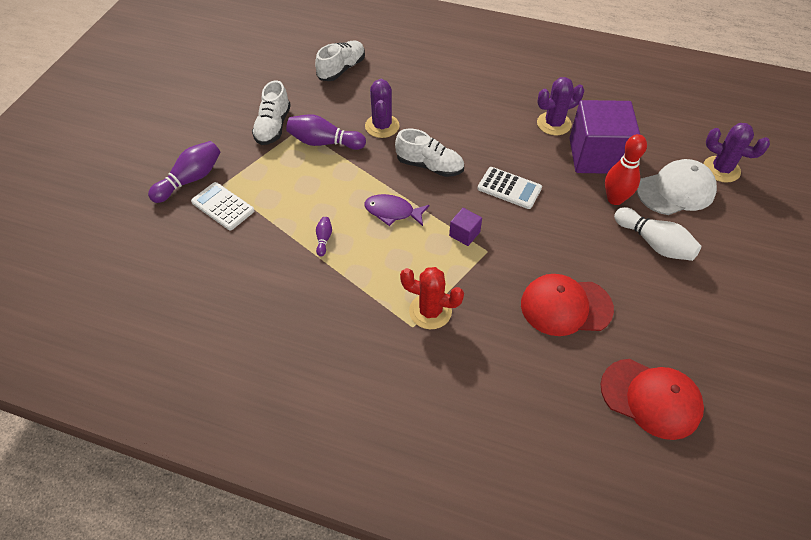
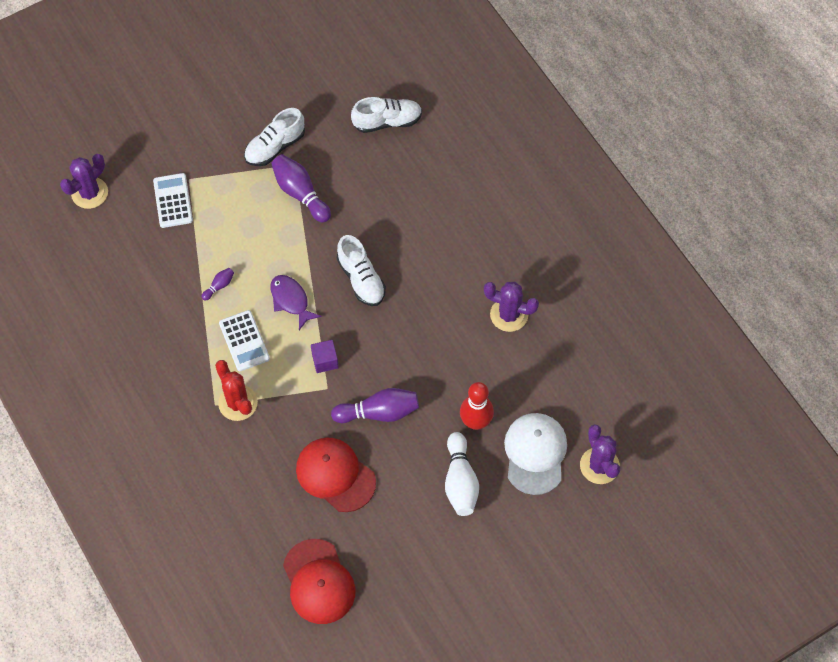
camera: 40 degrees right, 10 degrees up
(190, 179) = (170, 156): purple bowling pin -> purple bowling pin (379, 412)
(382, 126) = (362, 210): purple cactus -> purple cactus (89, 193)
(509, 188) = (402, 348): white calculator -> white calculator (244, 341)
(597, 156) = (508, 373): purple cube -> none
(676, 190) = (535, 453): white cap -> white cap turned 105 degrees counterclockwise

